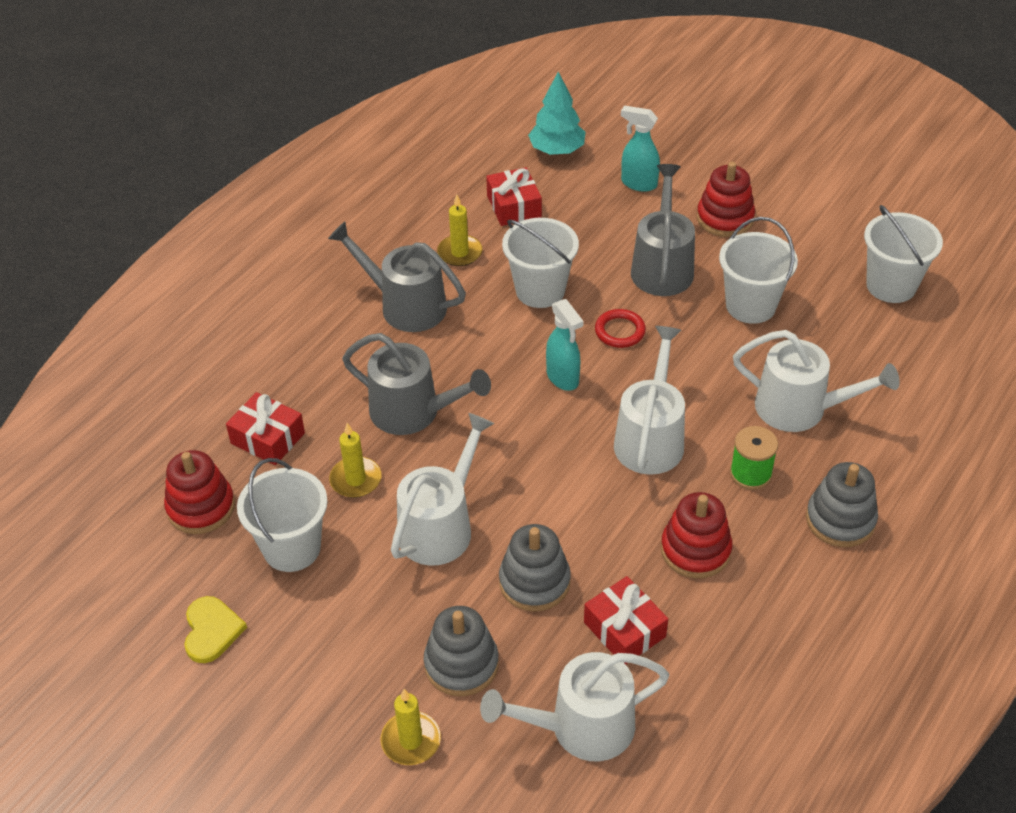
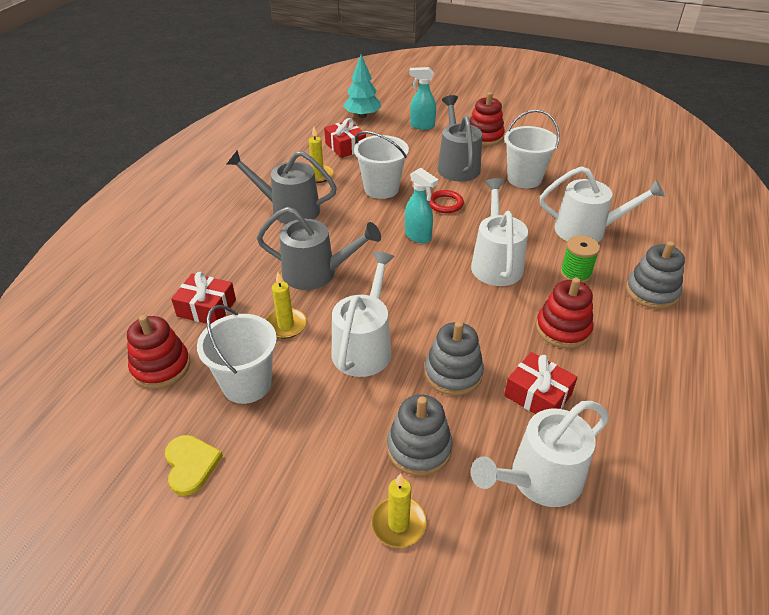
camera: 15 degrees left, 5 degrees down
(891, 285) = (605, 157): white bucket -> none

